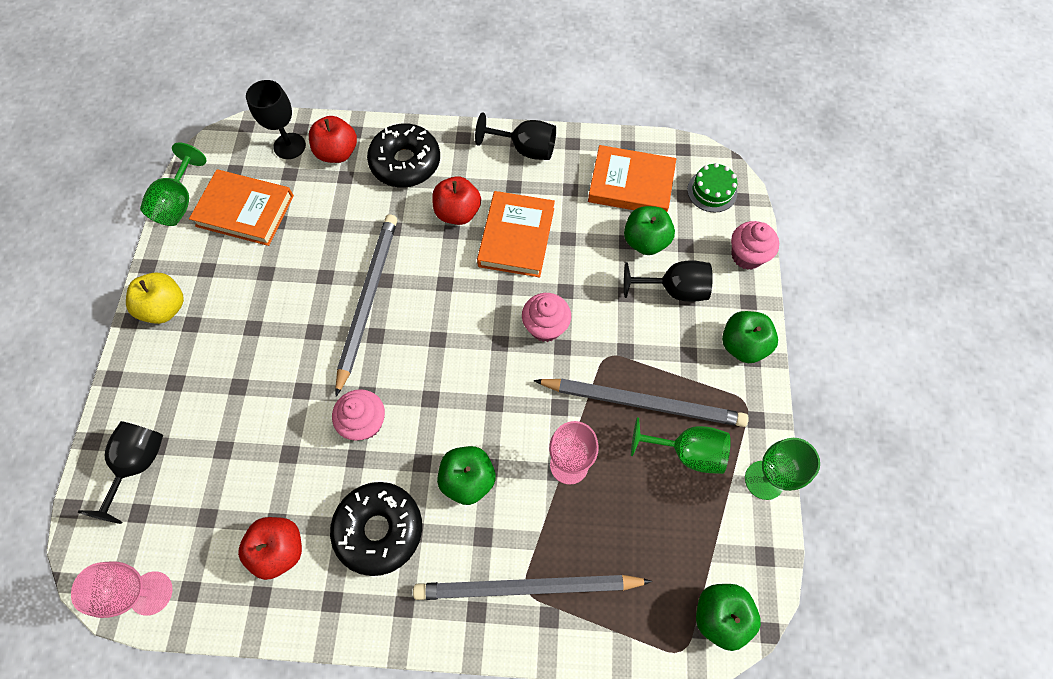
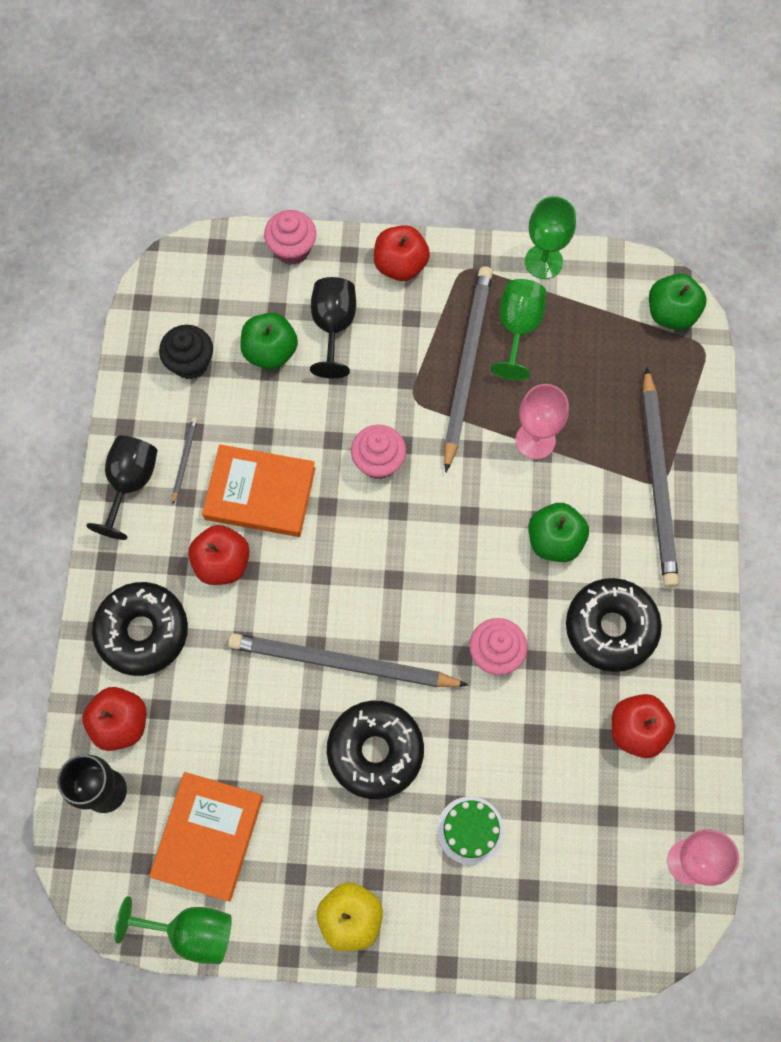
camera: 90 degrees left, 5 degrees up
(138, 464) = (552, 907): black goblet -> none
(292, 325) = (375, 751): none -> black donut
(545, 184) = (184, 459): none -> grey pencil
(631, 184) = (190, 363): orange book -> black cupcake
(712, 191) = (204, 276): green cake -> green cake (470, 830)
(742, 345) = (400, 265): green apple -> red apple

